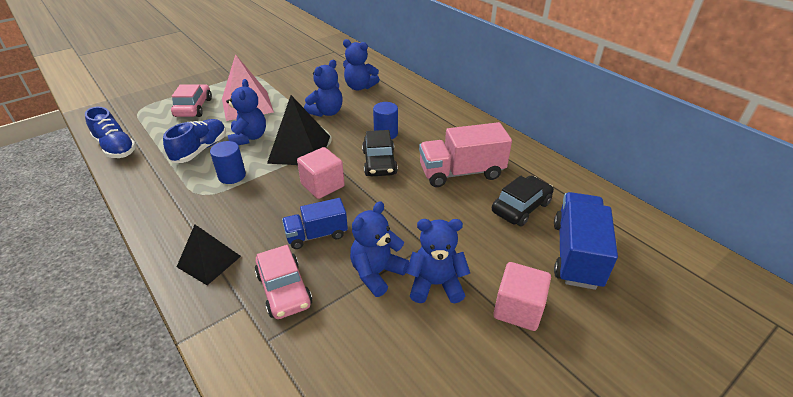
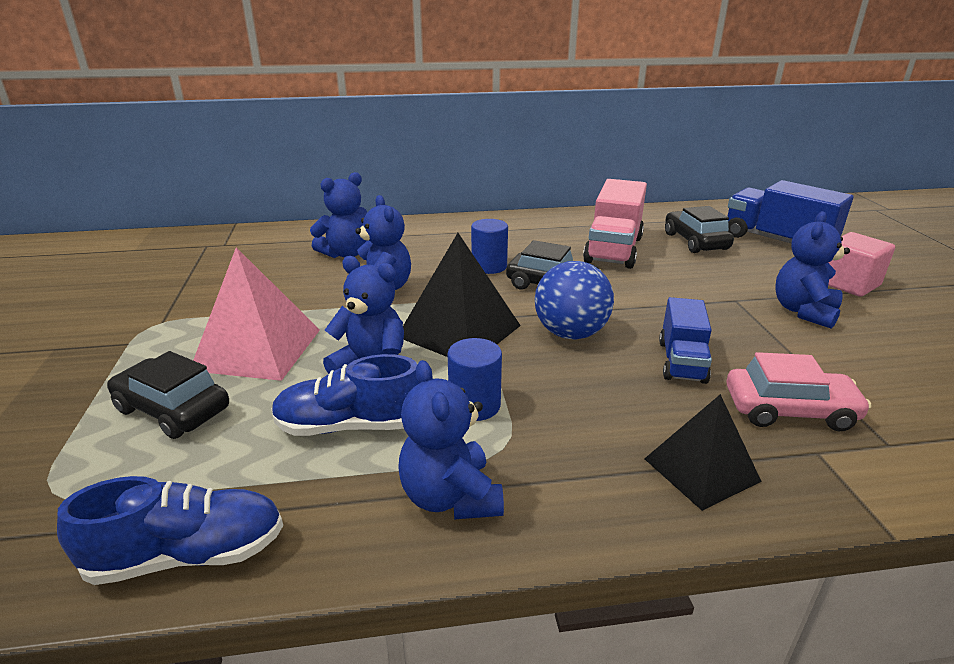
camera: 60 degrees left, 10 degrees down
(194, 107) = (173, 409): pink car -> black car
(200, 149) = (350, 426): blue shoe -> blue shoe turned 60 degrees counterclockwise
(322, 185) = (570, 333): pink cube -> blue ball
(377, 273) = (774, 339): blue teddy bear -> blue teddy bear (450, 497)

